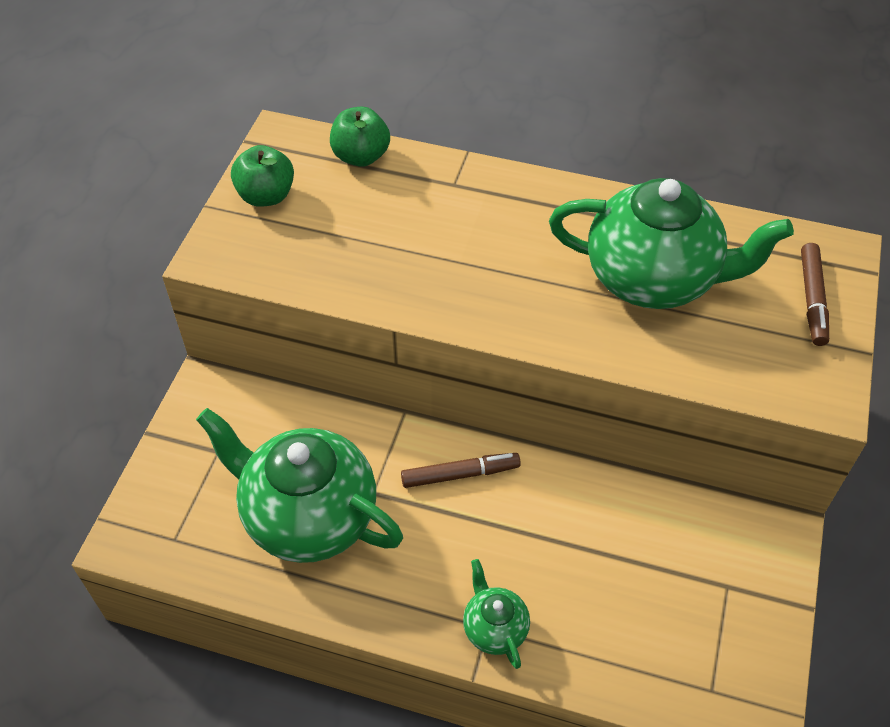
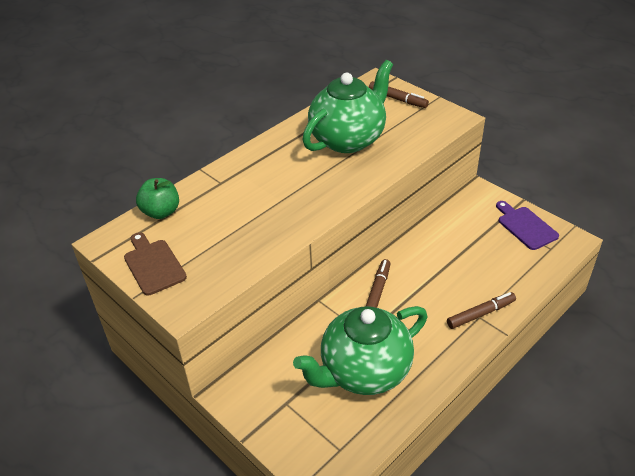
camera: 60 degrees left, 10 degrees down
(266, 196) = (153, 265): green apple -> brown cutting board
(494, 628) = (481, 314): green teapot -> brown marker
(741, 633) = (525, 226): none -> purple cutting board

